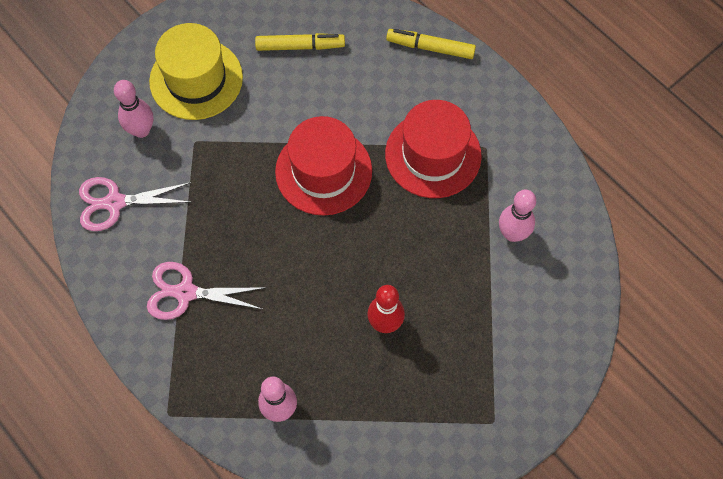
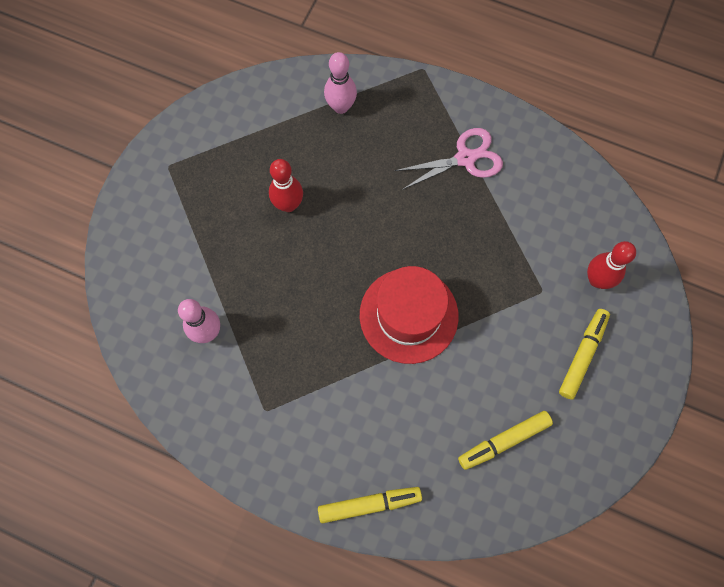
camera: 155 degrees right, 5 degrees up
(114, 203) = (573, 204): pink scissors -> none
(141, 130) = (597, 280): pink bowling pin -> red bowling pin
(196, 79) = (582, 355): yellow hat -> yellow marker
(433, 155) = (314, 379): red hat -> none

